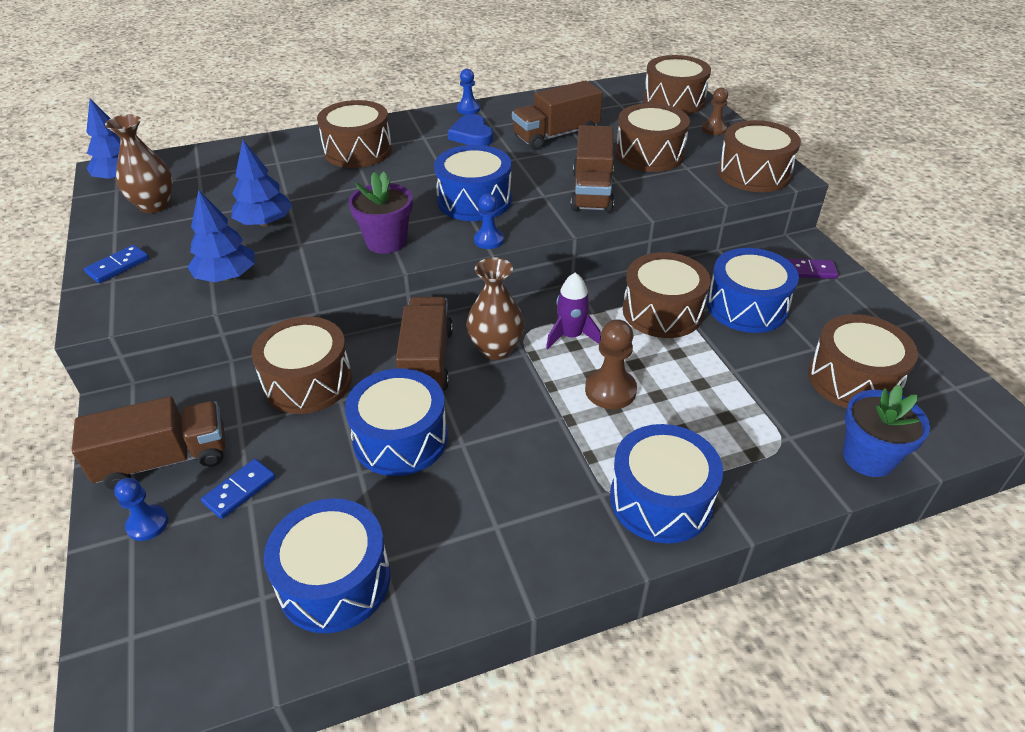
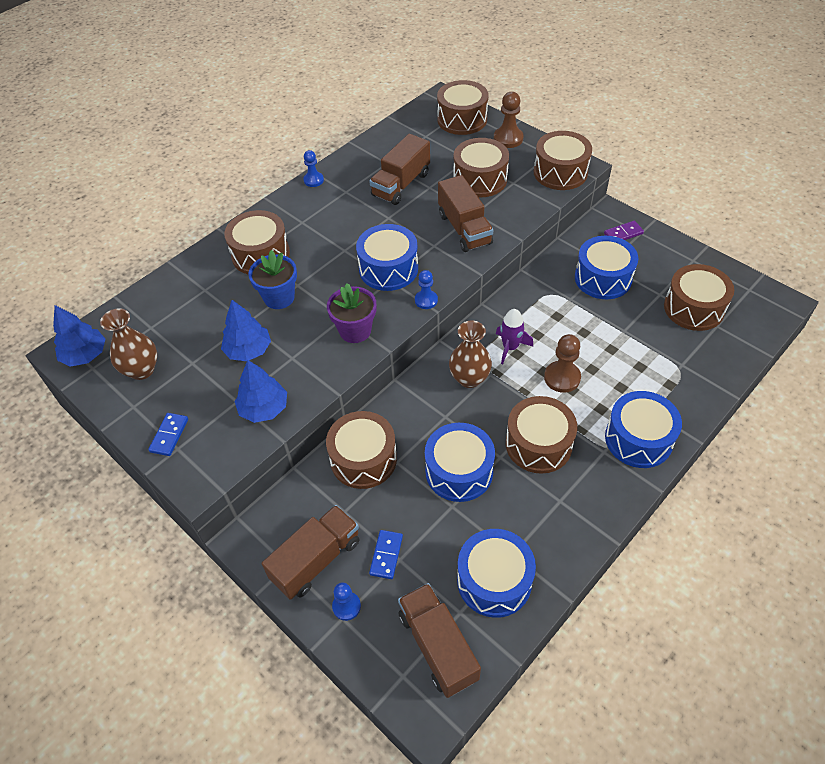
camera: 25 degrees left, 10 degrees up
(427, 362) = (432, 408): brown truck -> brown truck (438, 646)
(471, 135) = (337, 206): blue heart -> none
(662, 311) = (554, 304): brown drum -> brown drum (538, 444)
(714, 129) = (508, 138): brown pawn -> brown pawn, size x1.53
(868, 457) = (729, 359): blue flower pot -> blue flower pot (279, 297)

